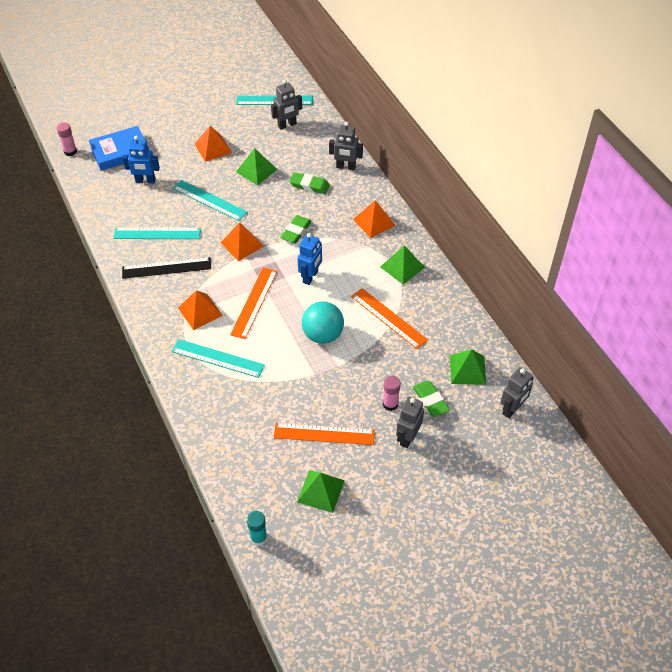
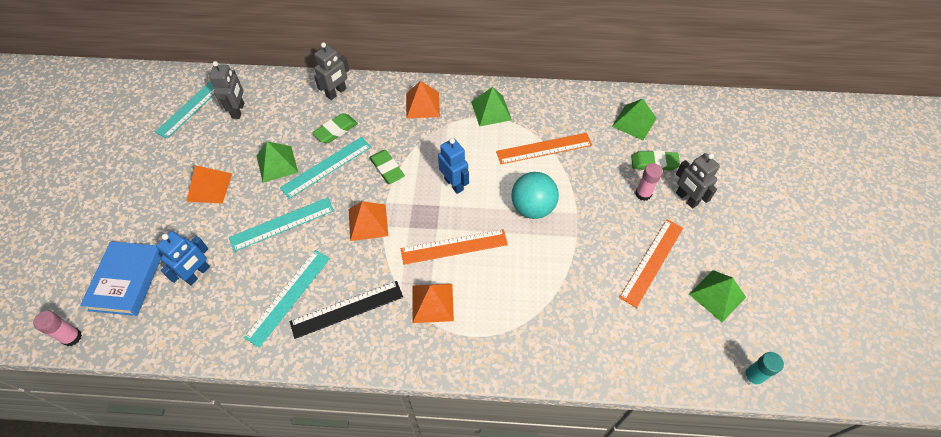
camera: 60 degrees left, 5 degrees up
(166, 268) = (347, 309): black ruler -> black ruler turned 45 degrees clockwise
(218, 358) = (507, 314): turquoise ruler -> turquoise ruler (326, 167)
(254, 302) = (454, 246): orange ruler -> orange ruler turned 60 degrees counterclockwise
(512, 409) = (690, 114): grey robot -> none

